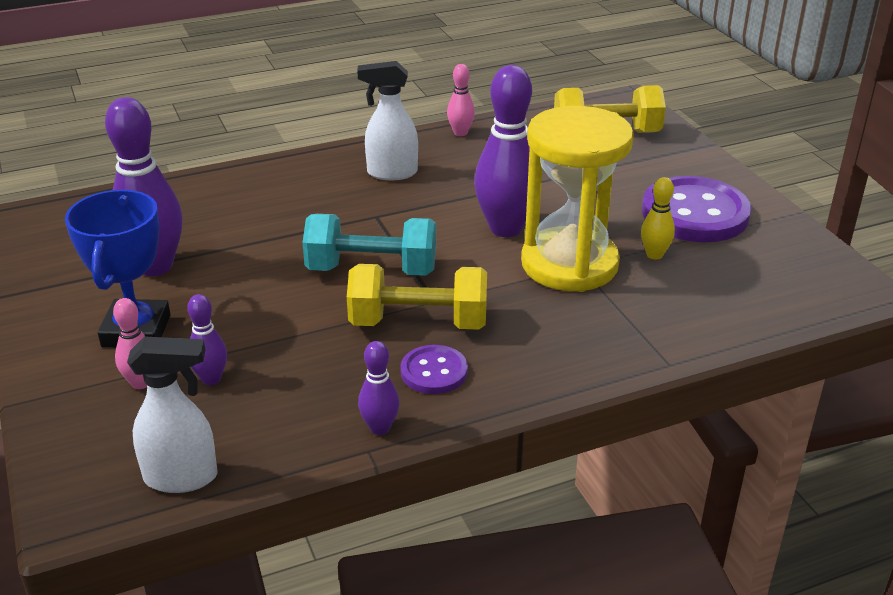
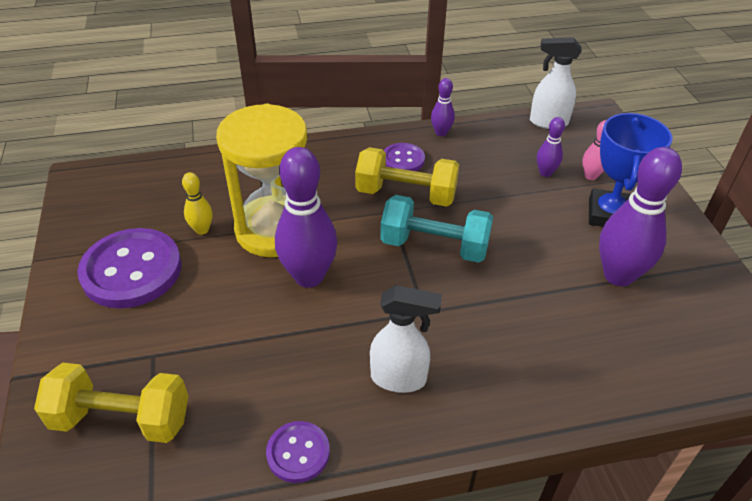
camera: 170 degrees left, 10 degrees up
(460, 133) = (298, 453): pink bowling pin -> purple button

